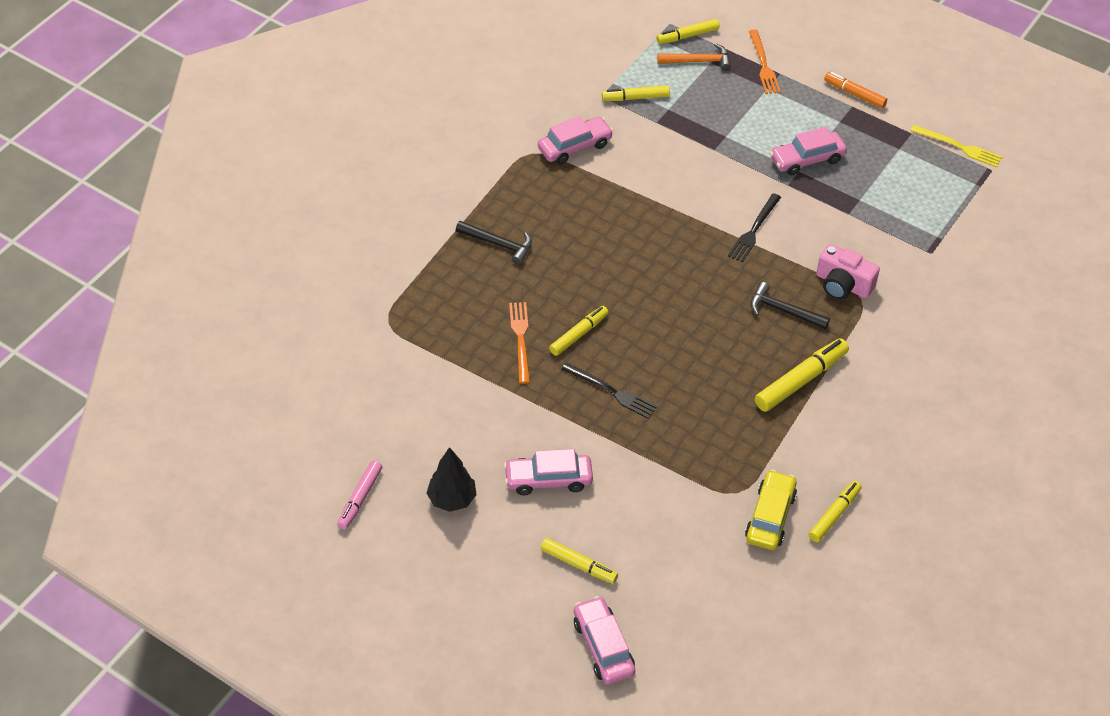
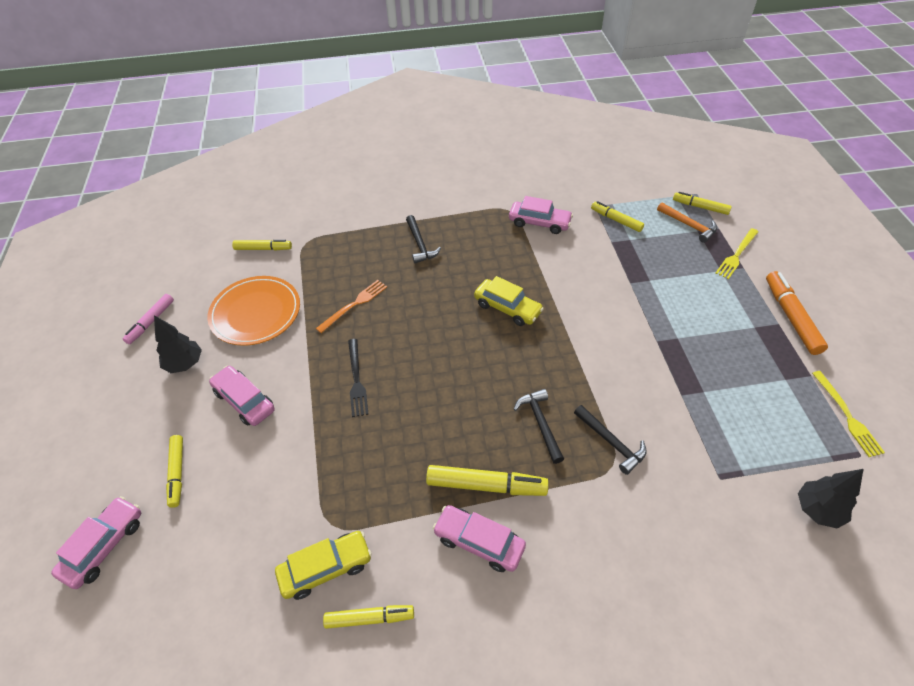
camera: 50 degrees right, 0 degrees up
(360, 498) = (151, 322): pink marker -> pink marker turned 45 degrees counterclockwise
(445, 414) = (255, 313): none -> orange plate
(578, 334) = (389, 328): yellow marker -> yellow marker (263, 249)
(648, 243) = (507, 308): none -> yellow car
(754, 230) = (591, 352): black fork -> none
(763, 65) = (736, 255): orange fork -> yellow fork
(807, 159) = (694, 334): pink car -> pink car (479, 542)
(843, 284) = (611, 442): pink camera -> black hammer
(854, 94) = (791, 317): orange marker -> orange marker, size x1.53
(1001, 227) = (817, 510): none -> black tree

